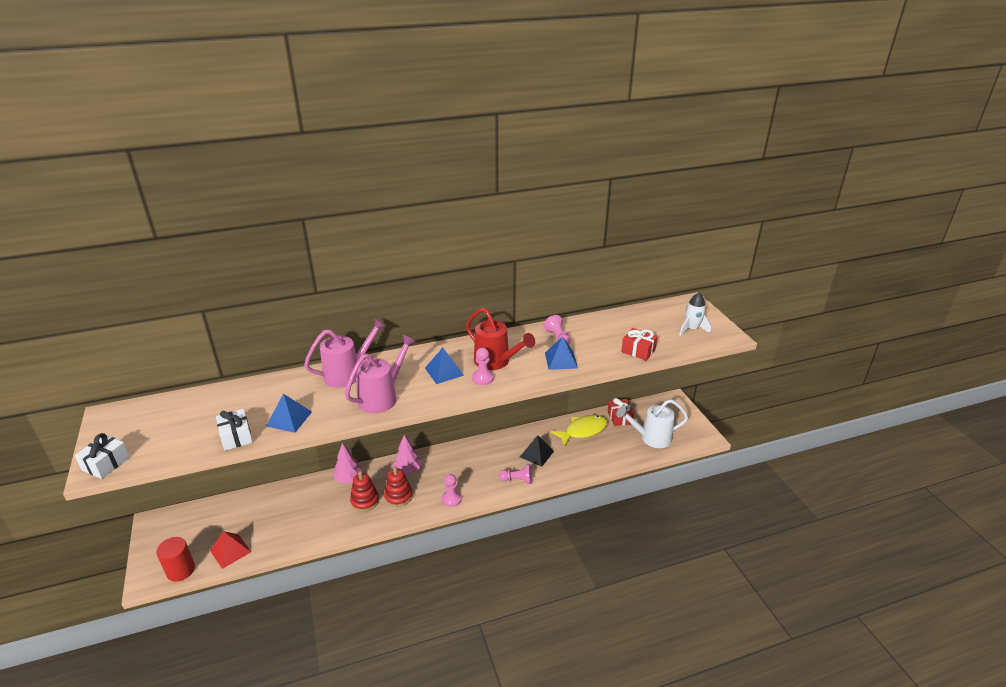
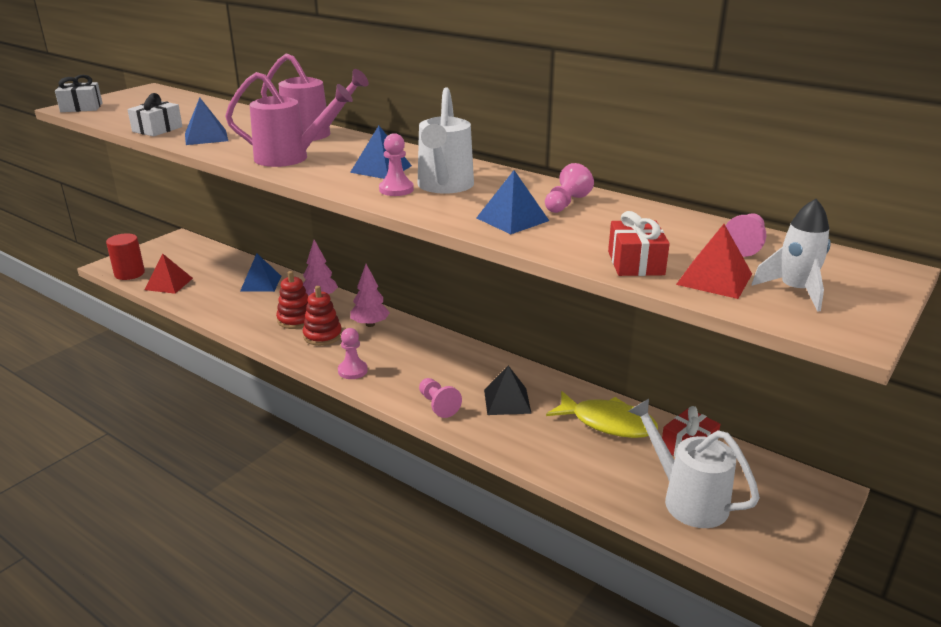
camera: 55 degrees right, 5 degrees down
(293, 500) = (261, 283): none -> blue pyramid
(496, 362) = (444, 186): red watering can -> white watering can
(645, 318) = (745, 245): none -> pink pawn
(668, 340) = (714, 279): none -> red pyramid

